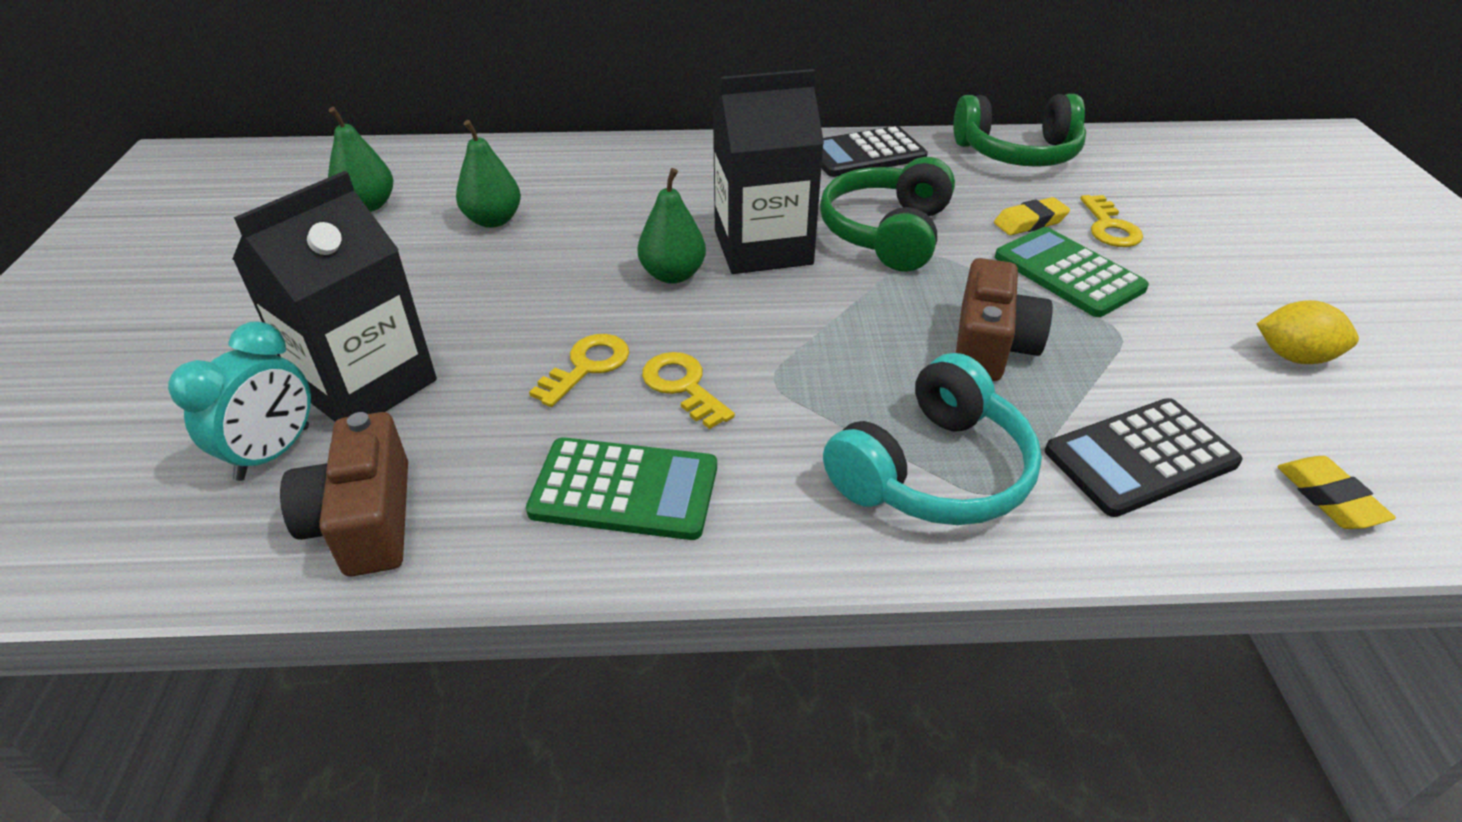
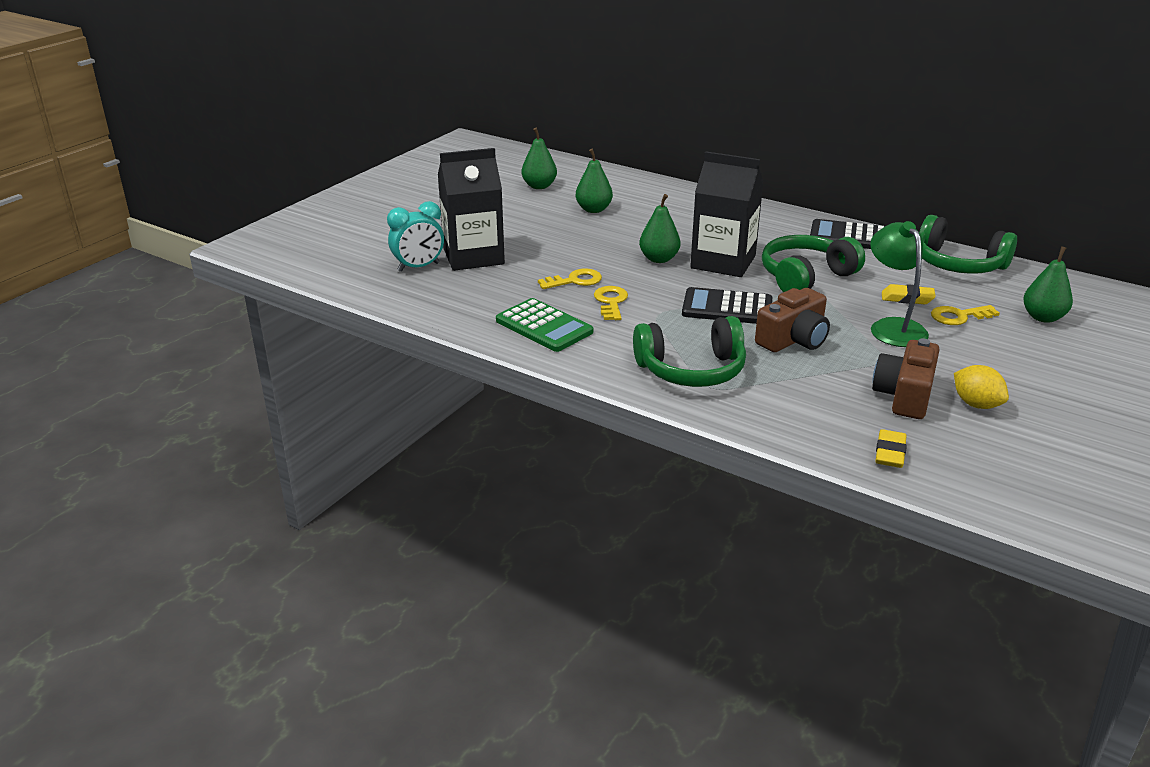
camera: 35 degrees right, 10 degrees down
(365, 520) = (434, 299): brown camera -> brown camera (904, 395)
(933, 471) = (691, 370): turquoise headphones -> green headphones
(1068, 273) = (892, 327): green calculator -> green lamp
(1109, 227) = (959, 316): yellow key -> yellow key turned 45 degrees clockwise
(1140, 457) = (808, 404): black calculator -> black calculator (727, 308)
(1181, 195) = (1043, 317): none -> green pear

